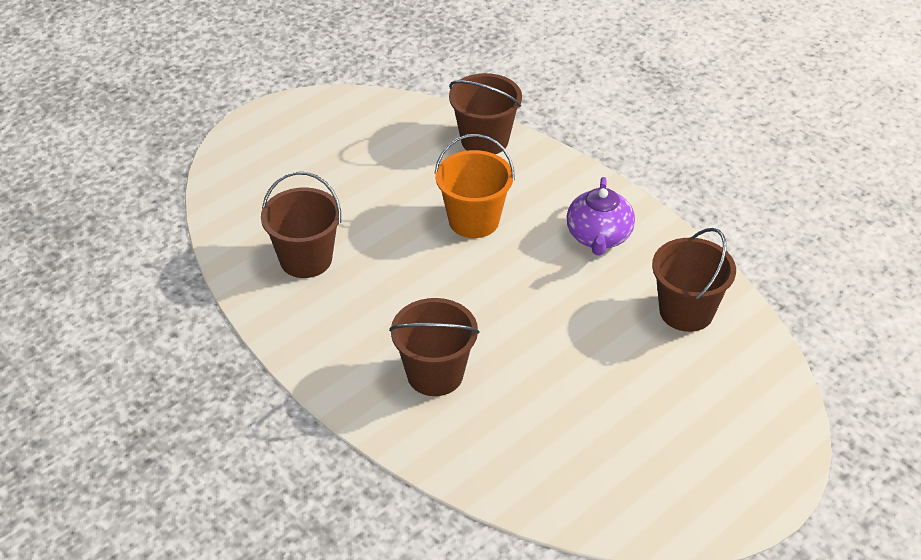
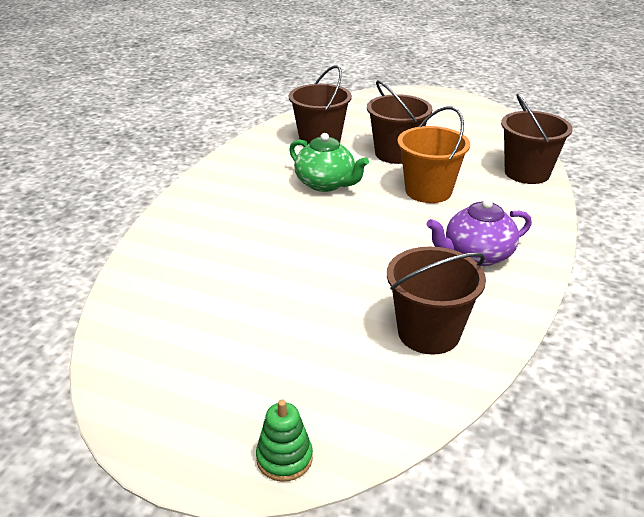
camera: 65 degrees right, 10 degrees down
(409, 288) = (326, 184): none -> green teapot
(435, 374) = (243, 216): brown bucket -> brown bucket (396, 154)
(784, 443) = (284, 458): none -> green stacking toy

